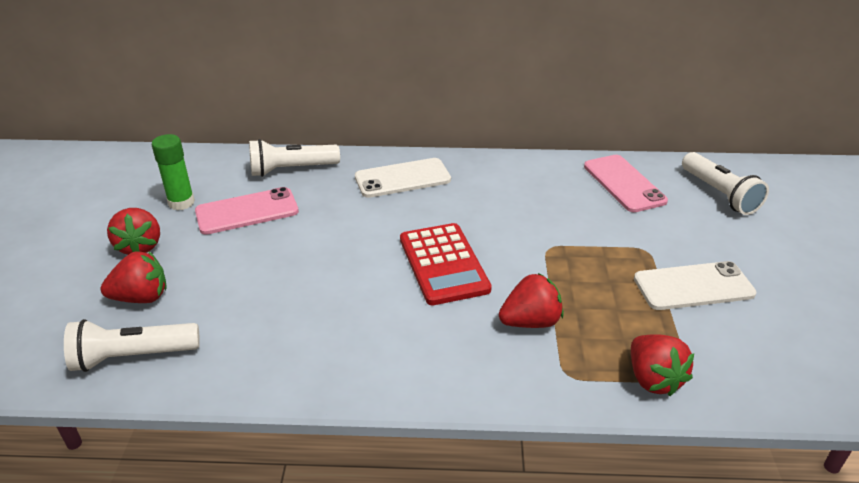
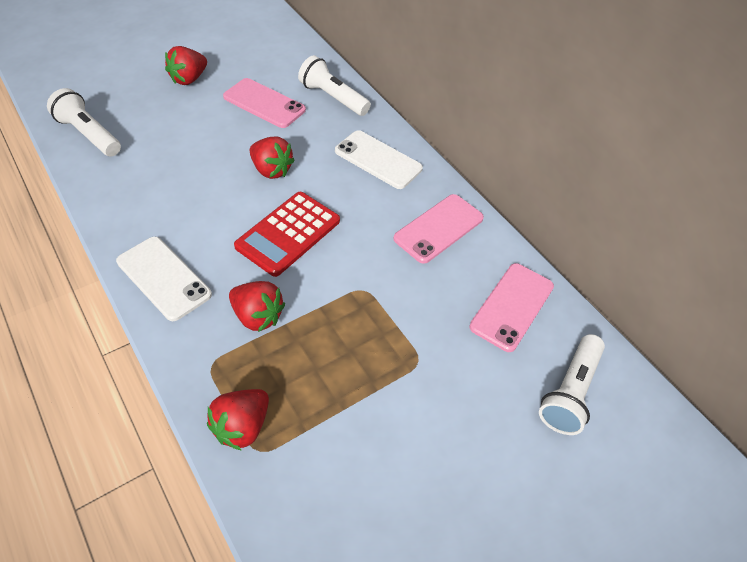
camera: 50 degrees right, 15 degrees up
(141, 297) = (142, 108): red strawberry -> red strawberry (271, 170)
(181, 203) = (248, 70): green glue stick -> none
(514, 182) = (439, 228): none -> pink phone
(693, 286) = (392, 417): white phone -> white phone (163, 278)

